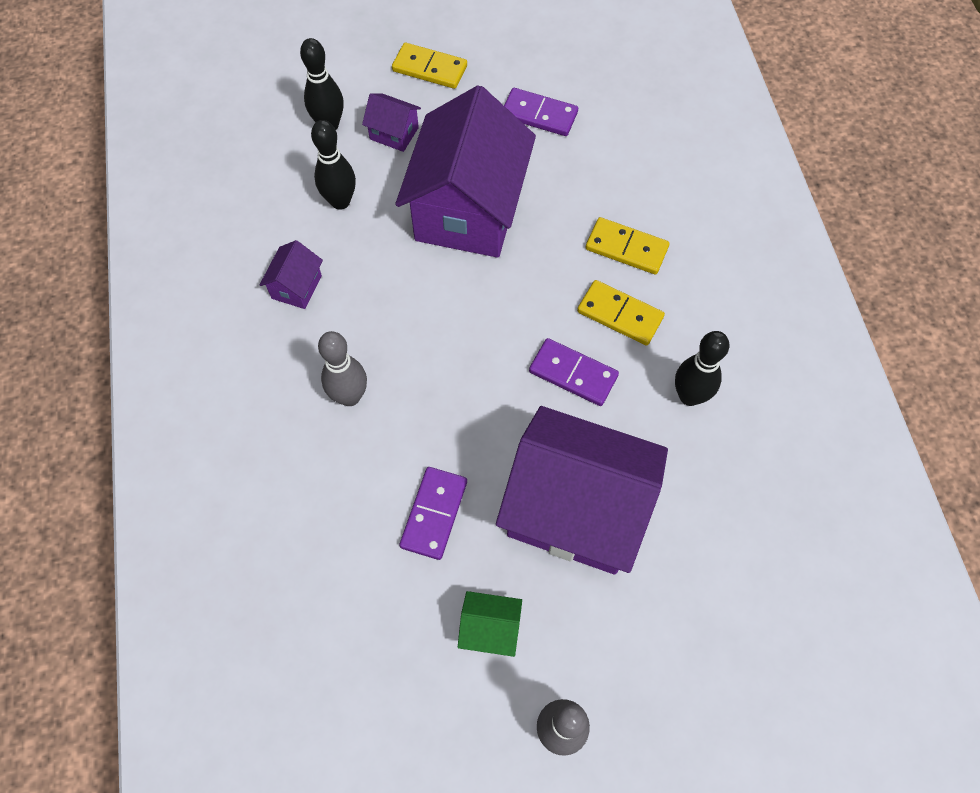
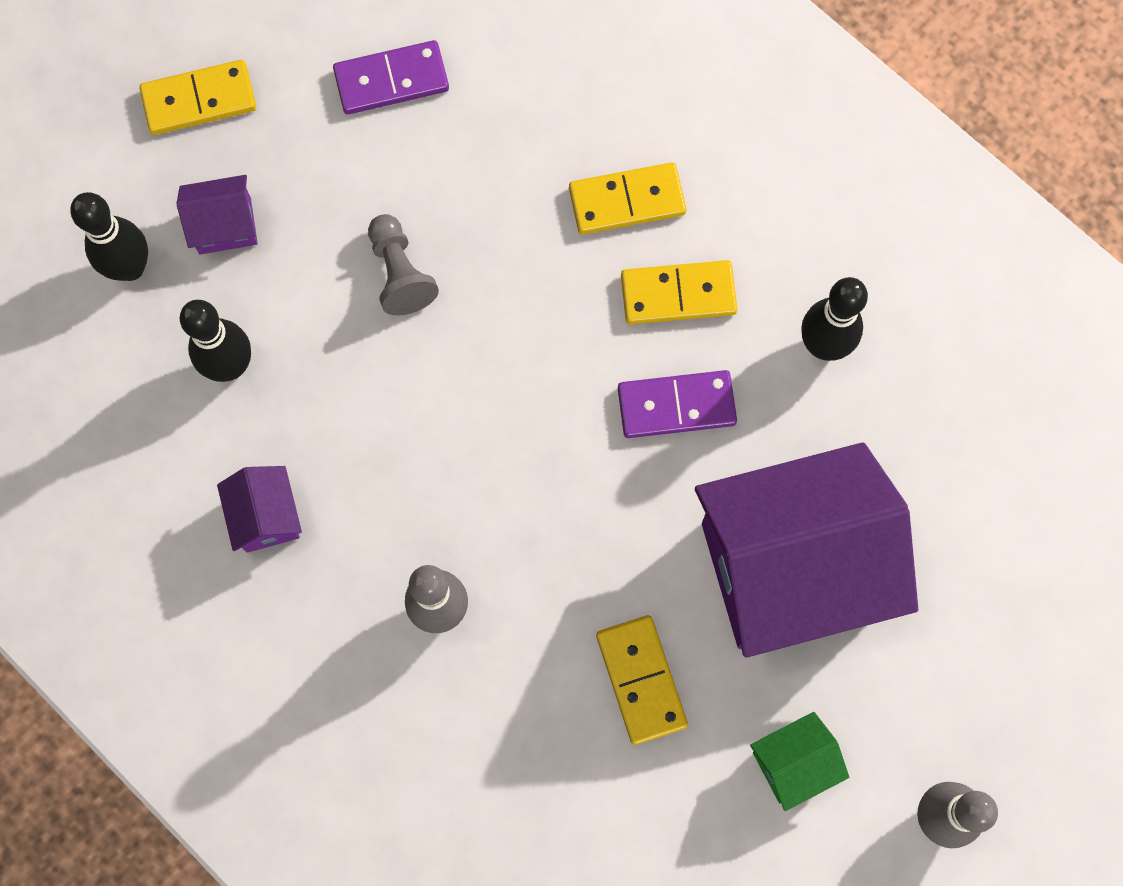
camera: 35 degrees left, 10 degrees up
(434, 514) = (641, 680): purple domino -> yellow domino
(468, 210) = (400, 273): purple house -> grey pawn

